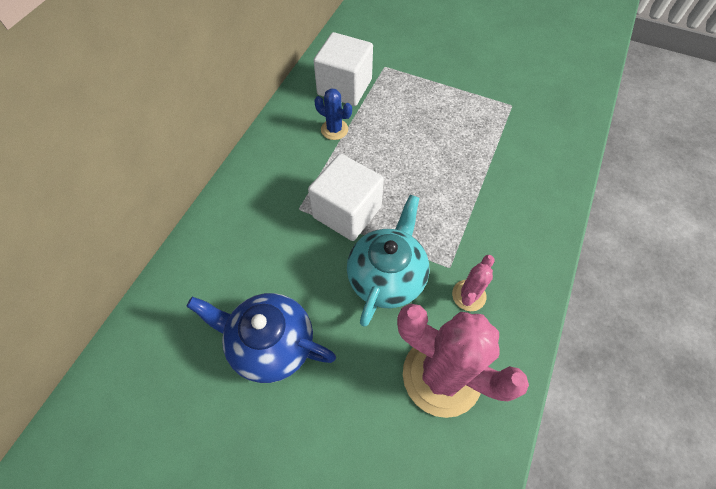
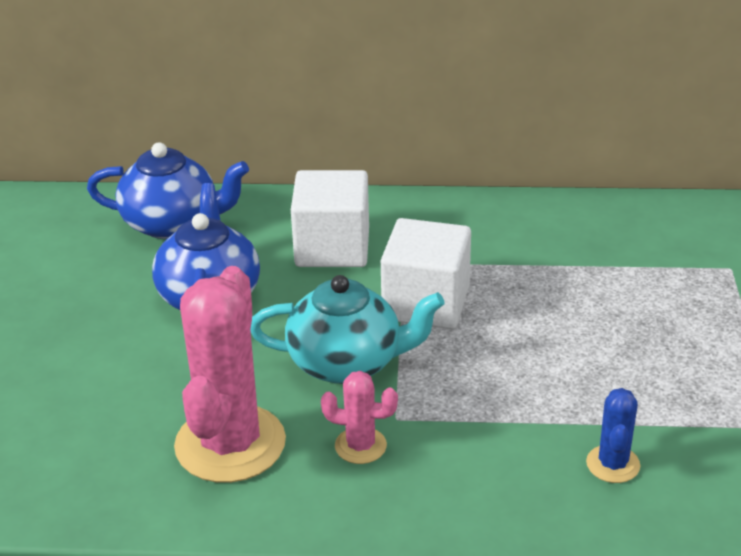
camera: 70 degrees right, 25 degrees down
(158, 347) = (172, 223): none -> blue teapot
(334, 129) = (559, 255): blue cactus -> blue cactus (613, 464)
(344, 87) = (648, 242): white cube -> white cube (332, 247)

